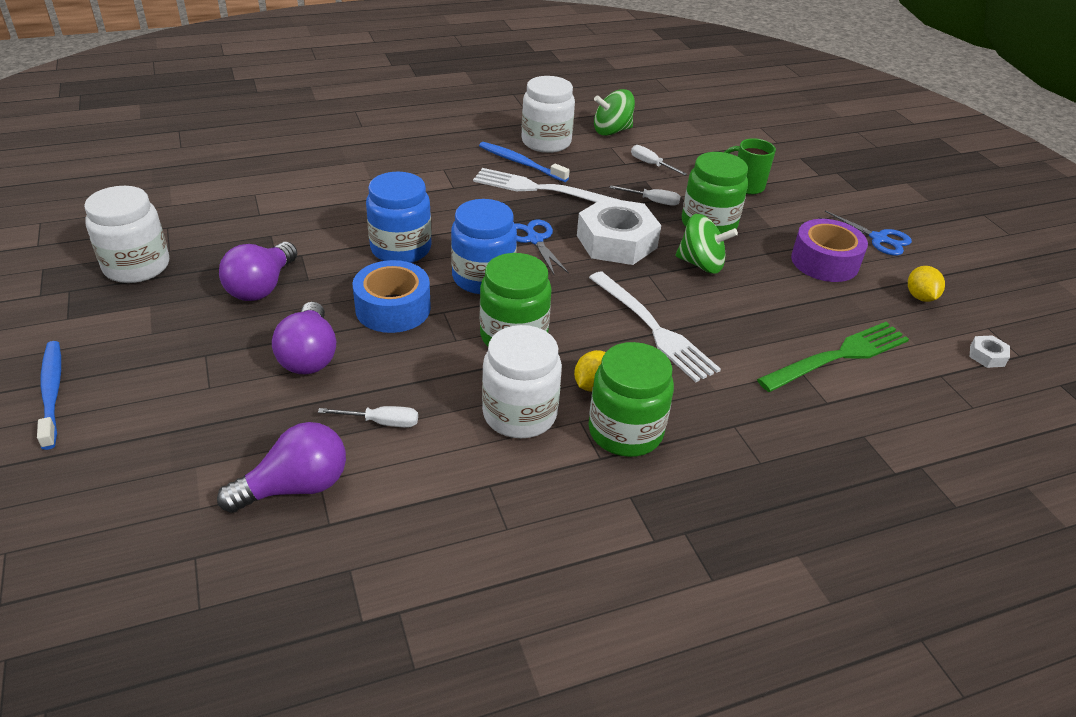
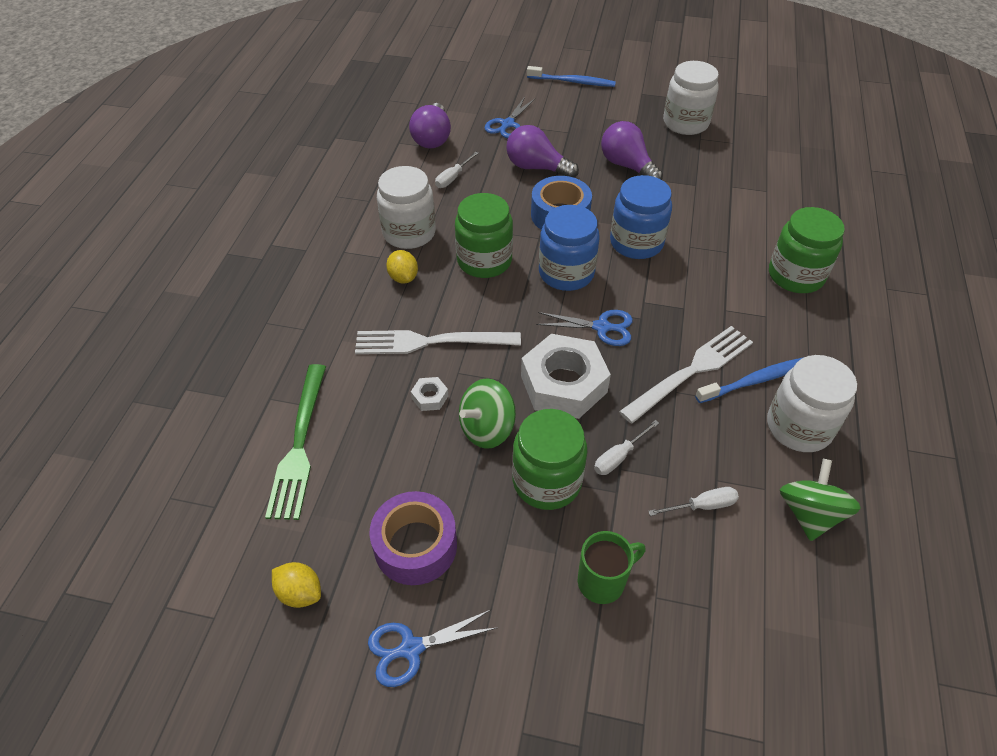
camera: 125 degrees right, 10 degrees up
(214, 419) = (507, 124): none -> blue scissors
(625, 431) = (351, 272): green jar -> green jar (795, 275)
(987, 356) = (192, 572): white nut -> white nut (430, 397)

